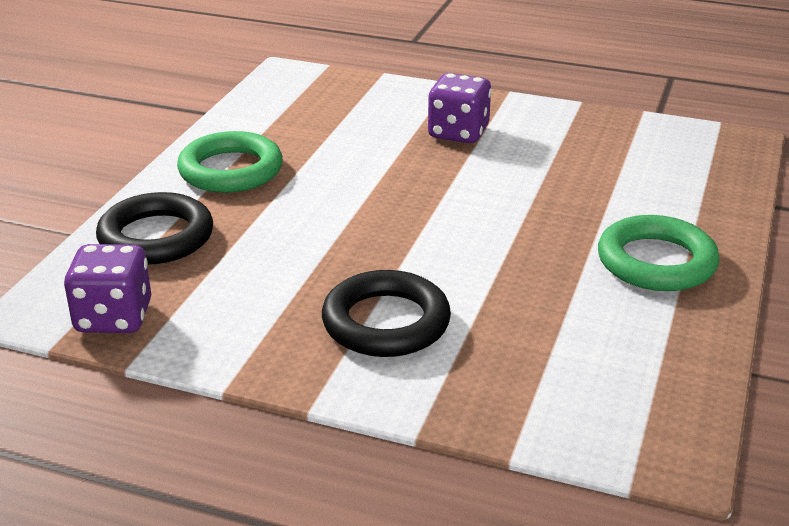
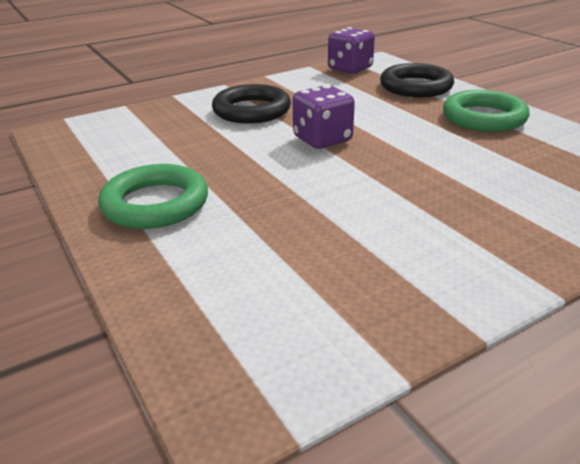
camera: 130 degrees right, 0 degrees up
(458, 133) = (465, 215): purple dice -> purple dice (322, 139)

